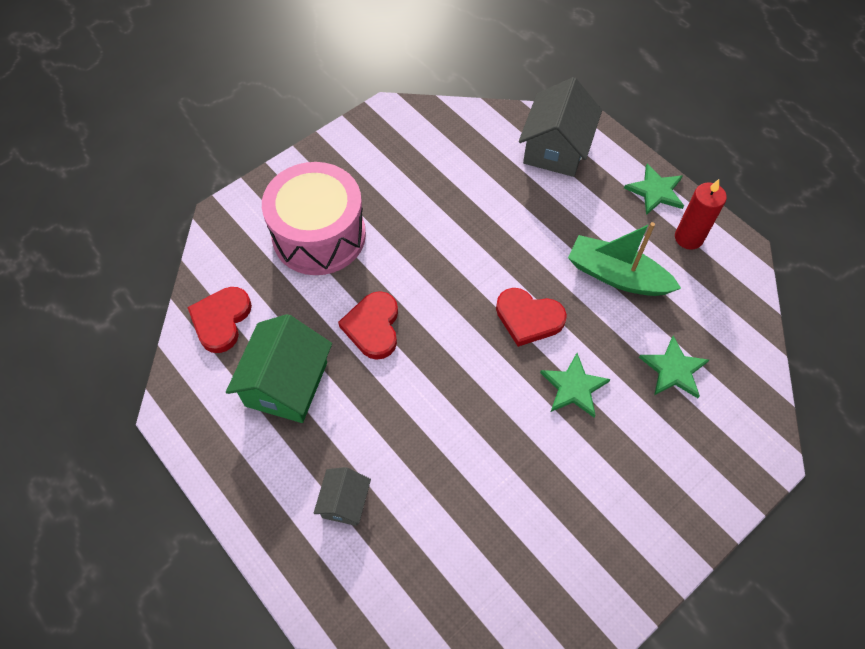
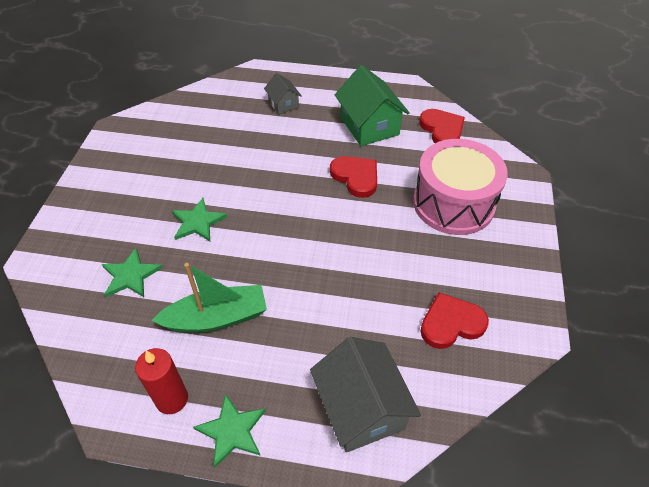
camera: 140 degrees right, 10 degrees down
(528, 318) = (261, 243): red heart -> red heart (451, 323)

